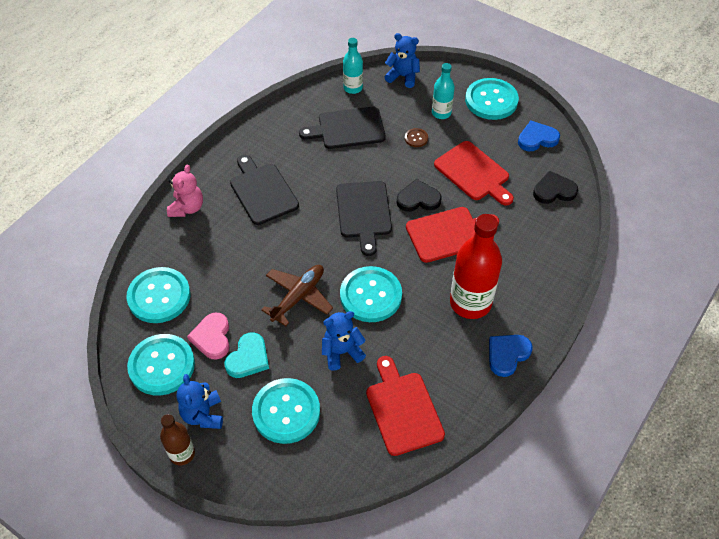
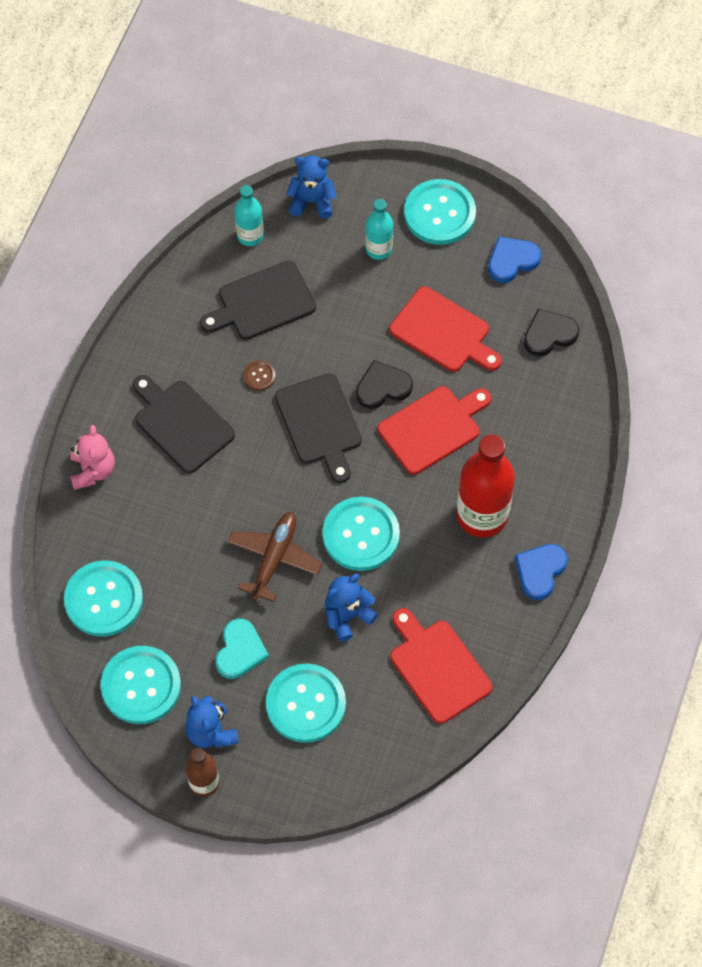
camera: 15 degrees left, 10 degrees up
(212, 337) = (188, 636): pink heart -> none
(416, 138) = (356, 296): brown button -> brown button (259, 376)

